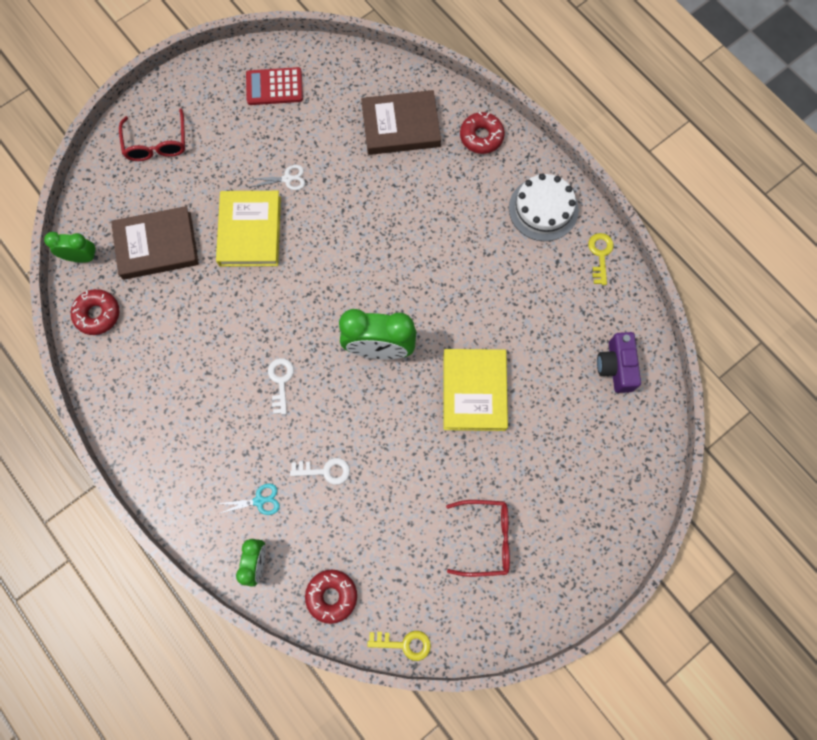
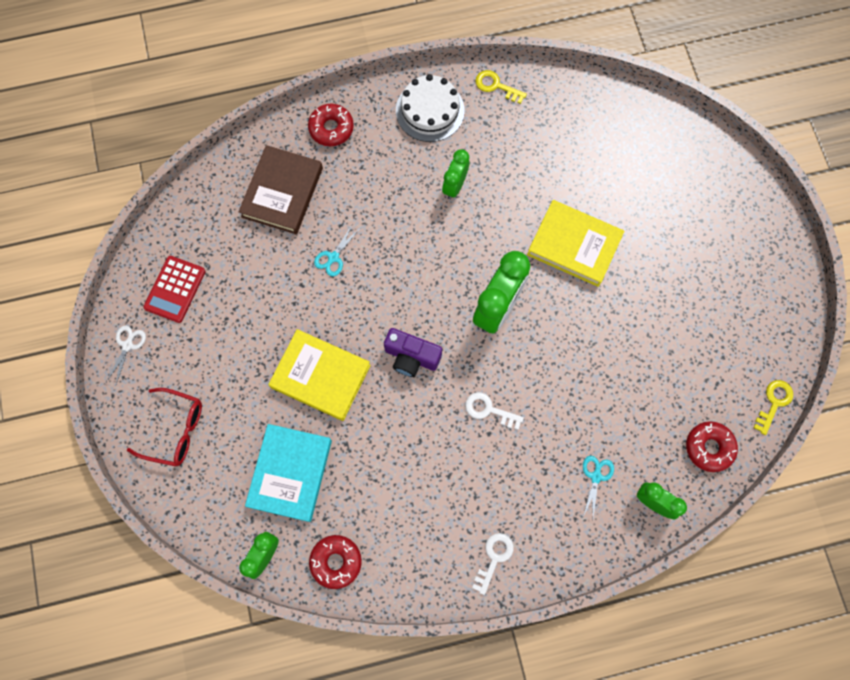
camera: 65 degrees left, 0 degrees up
(157, 245) = (290, 473): brown book -> turquoise book
(288, 179) = (283, 318): white scissors -> white scissors (128, 345)
(325, 471) = (592, 405): white key -> white key (494, 558)
(361, 193) = (333, 258): none -> turquoise scissors
(479, 262) = (455, 186): none -> green clock
(485, 538) = (709, 296): red glasses -> none
(616, 367) = (603, 122): purple camera -> purple camera (411, 357)

